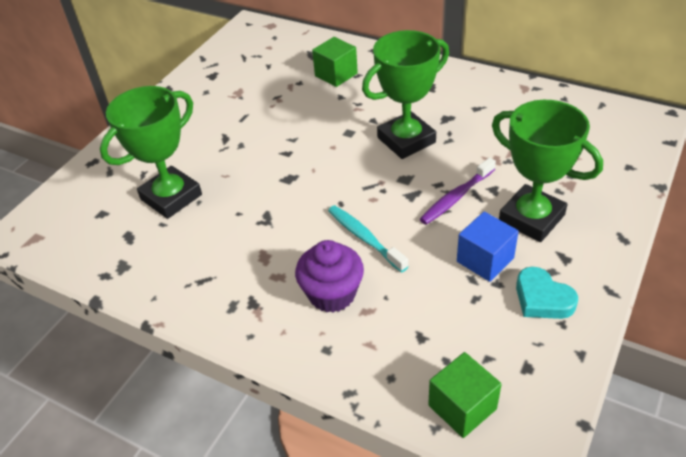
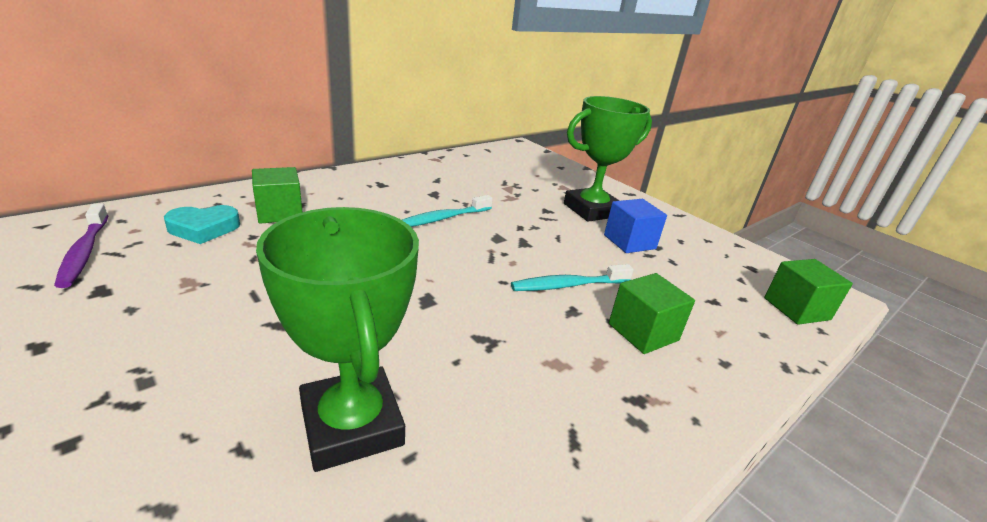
camera: 75 degrees left, 15 degrees down
(332, 294) = (643, 332): purple cupcake -> green cube
(406, 140) = (443, 218): green trophy -> turquoise toothbrush
(456, 197) = (544, 226): purple toothbrush -> purple toothbrush (84, 252)
(542, 299) = (681, 237): turquoise heart -> turquoise heart (204, 228)

